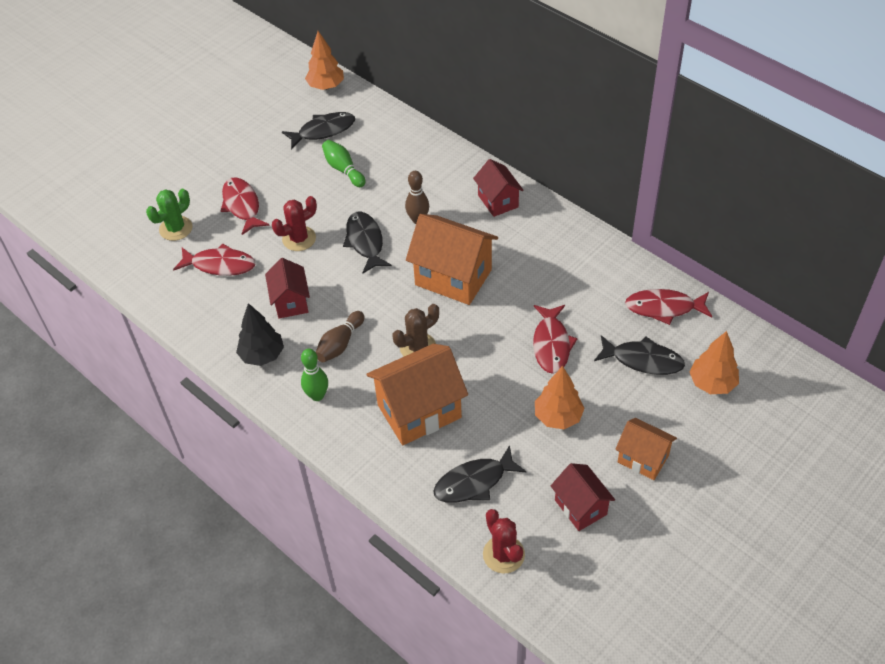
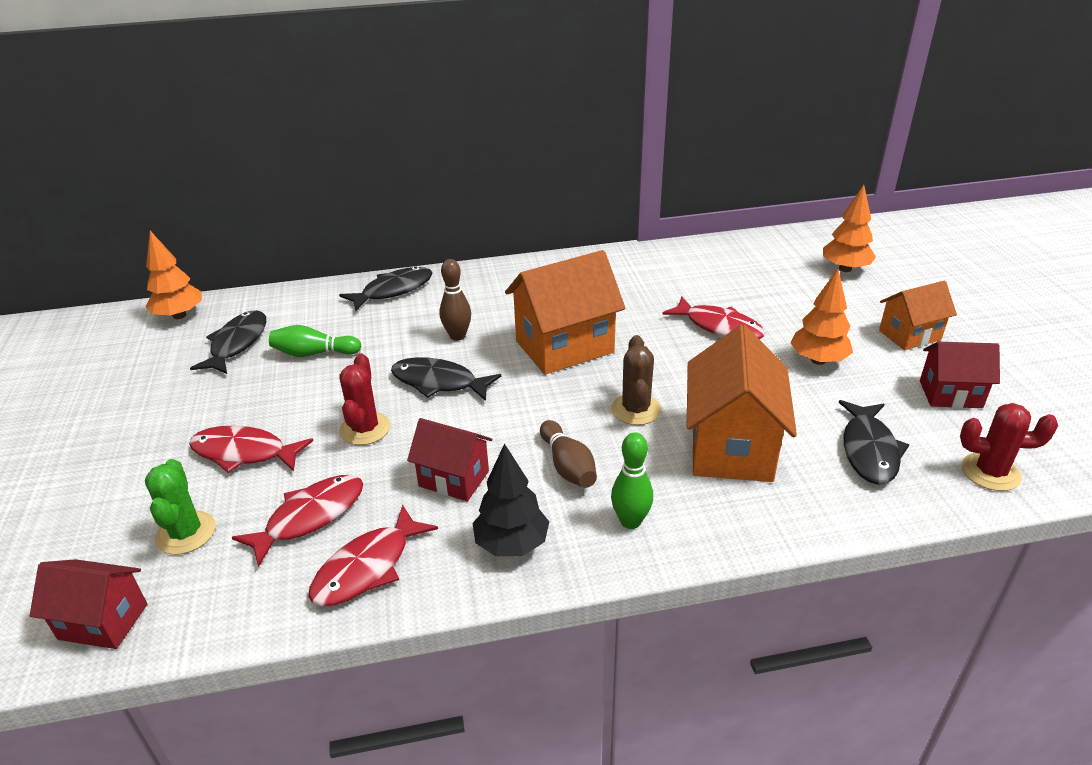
camera: 55 degrees left, 15 degrees down
(498, 201) = (500, 283): red house -> red house (103, 621)
(643, 360) = (787, 289): black fish -> black fish (393, 290)
(664, 308) = (735, 256): red fish -> red fish (368, 567)

